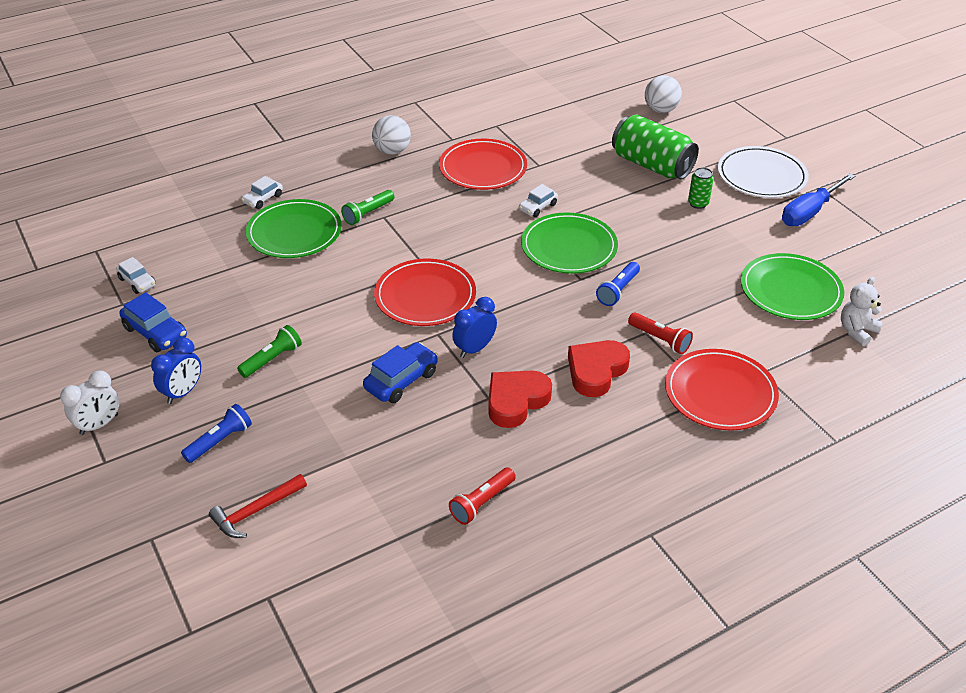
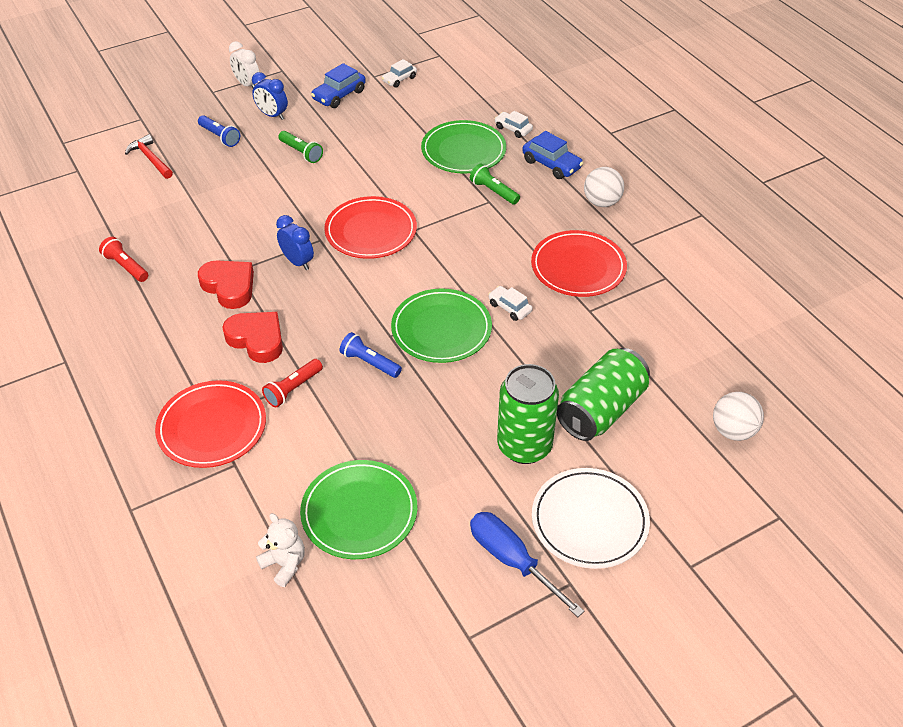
camera: 90 degrees right, 5 degrees up
(401, 380) = (266, 221): blue car -> blue car (551, 164)
(698, 203) = (524, 446): green can -> green can, size x2.18

